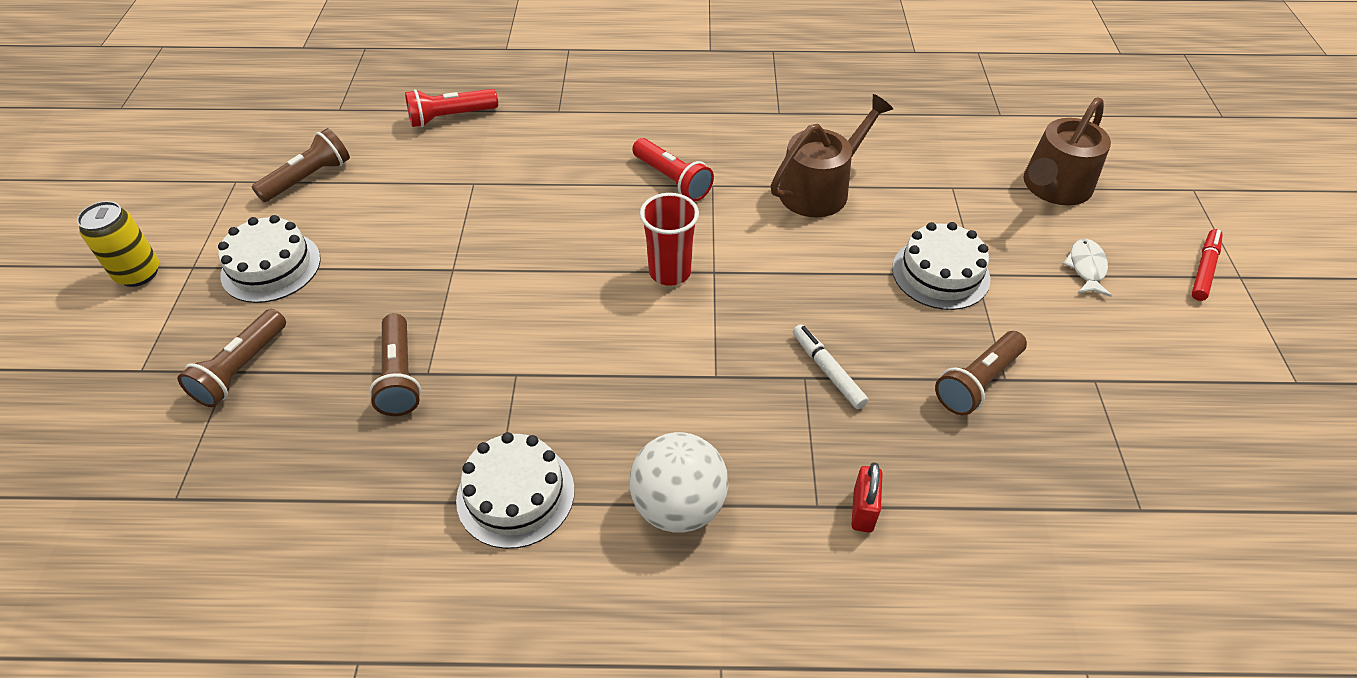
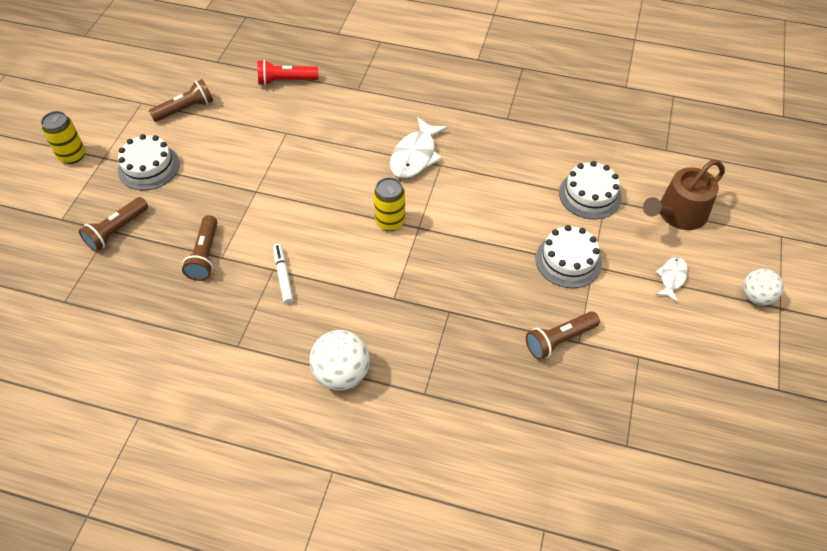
camera: 15 degrees right, 5 degrees up
(515, 494) = (250, 344): white cake -> white cake (590, 195)
(670, 272) = (390, 222): red cup -> yellow can
(672, 180) = (415, 156): red flashlight -> white fish
(820, 189) = (512, 182): brown watering can -> none
(828, 371) = (465, 310): white marker -> white marker (283, 276)
(863, 510) = (451, 403): red padlock -> none
(1204, 269) = (756, 297): red marker -> white ball

